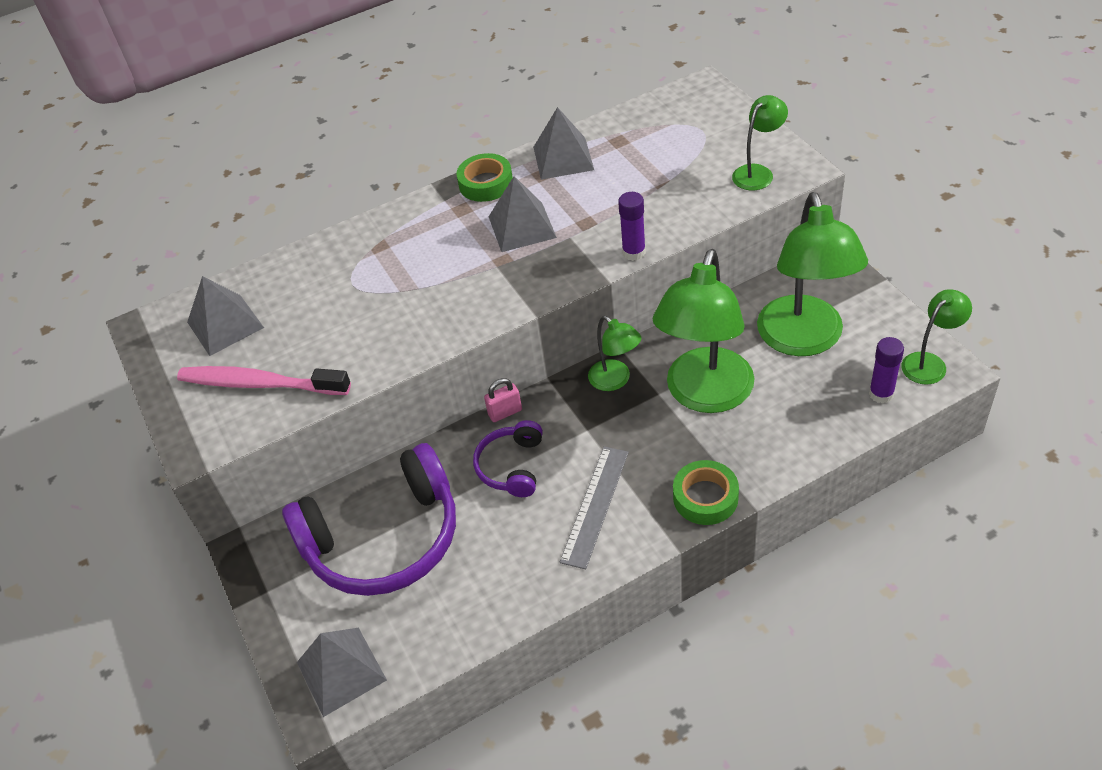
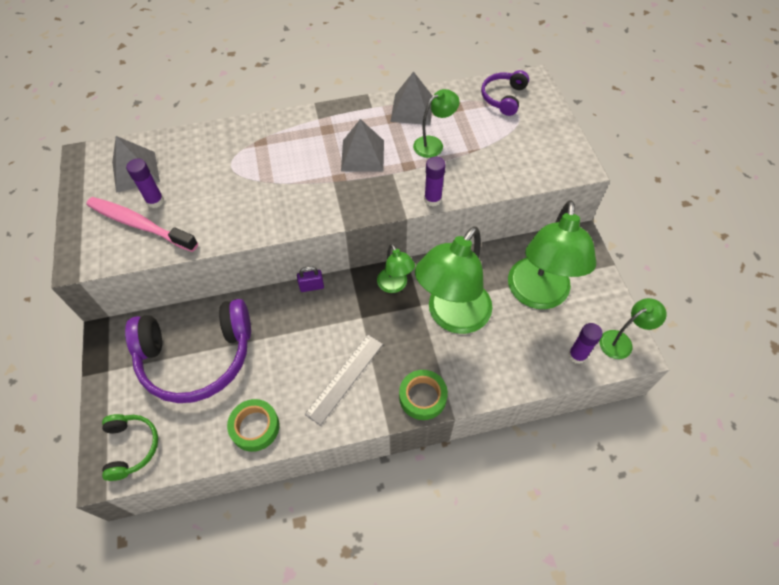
camera: 10 degrees right, 10 degrees up
(268, 351) = (155, 201): none -> purple glue stick
(341, 671) = (131, 447): grey pyramid -> green headphones
(486, 183) = (351, 114): green tape -> green tape (255, 427)
(505, 412) = (312, 287): pink padlock -> purple padlock
(511, 466) = (300, 329): purple headphones -> purple headphones (503, 97)
(757, 173) = (546, 161): green lamp -> green lamp (433, 144)

